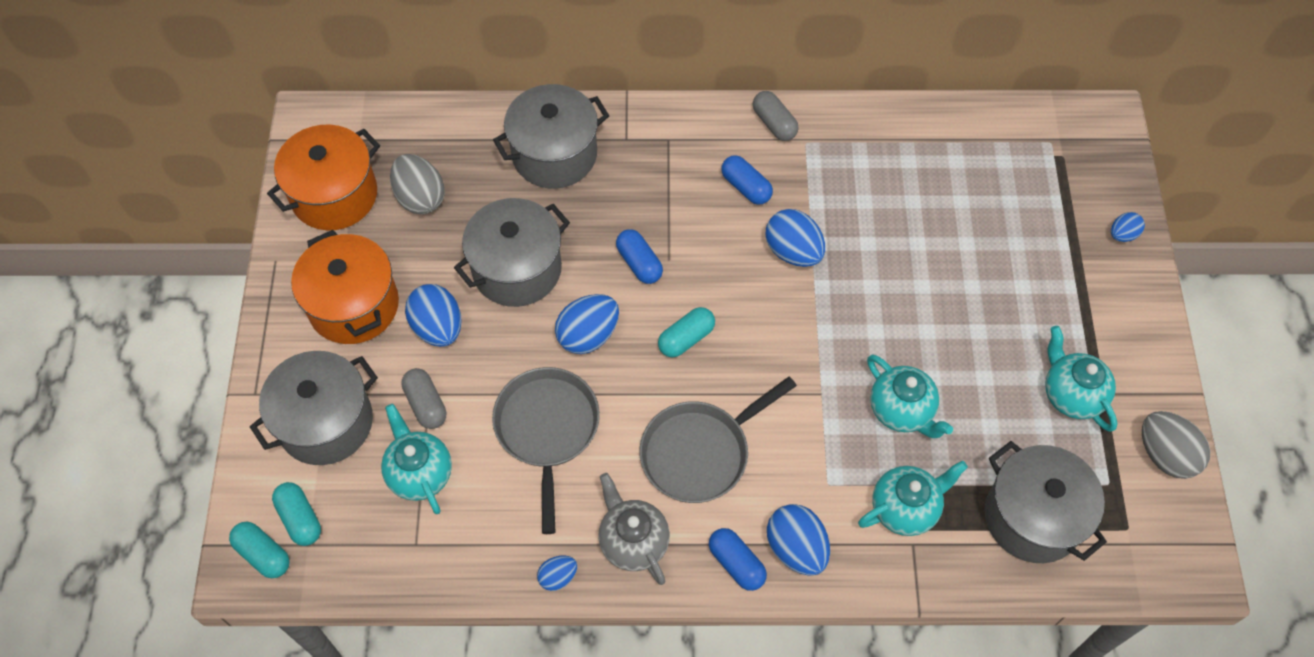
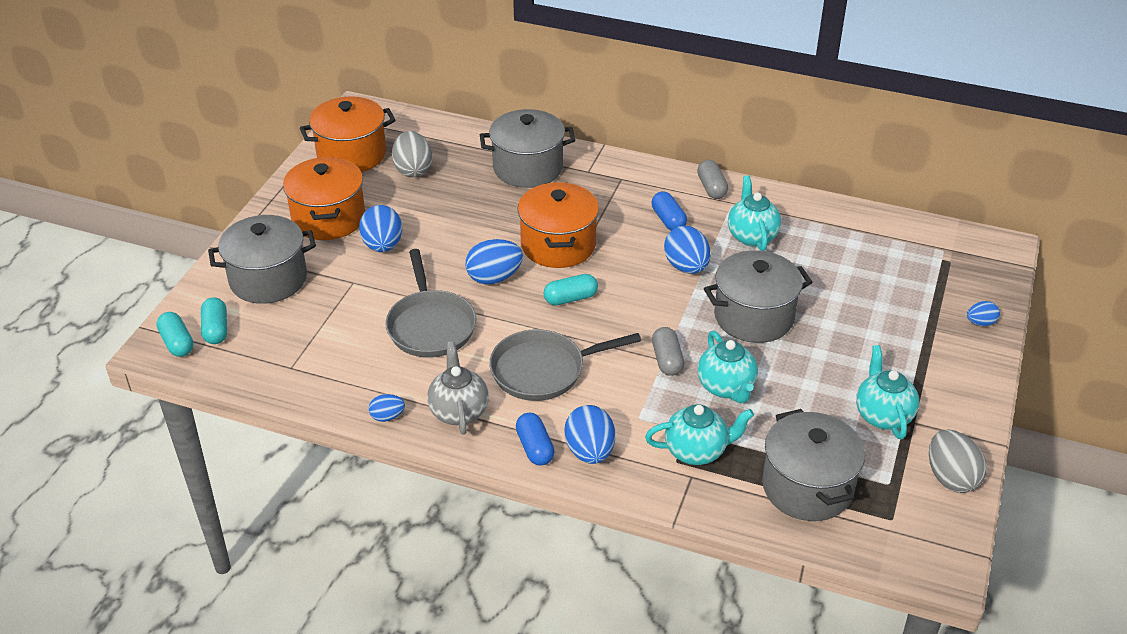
camera: 20 degrees right, 20 degrees down
(420, 473) = (319, 326): turquoise teapot -> turquoise teapot (751, 236)
(426, 404) = (347, 287): grey capsule -> grey capsule (667, 360)
(517, 269) = (461, 226): grey pot -> grey pot (753, 317)
(547, 430) = (430, 326): grey pan -> grey pan turned 150 degrees clockwise
(639, 263) = (558, 245): blue capsule -> orange pot

